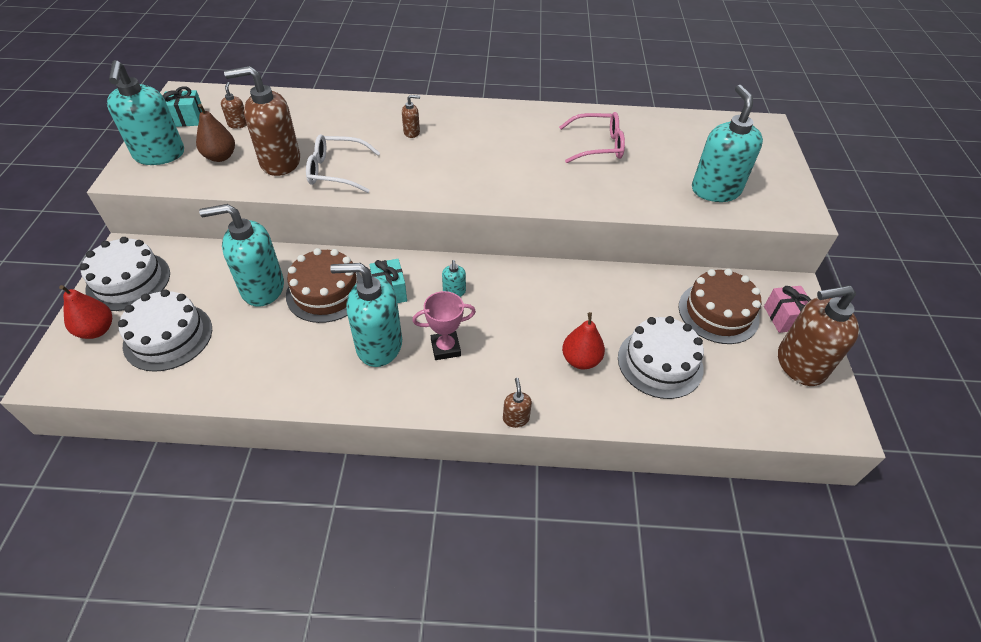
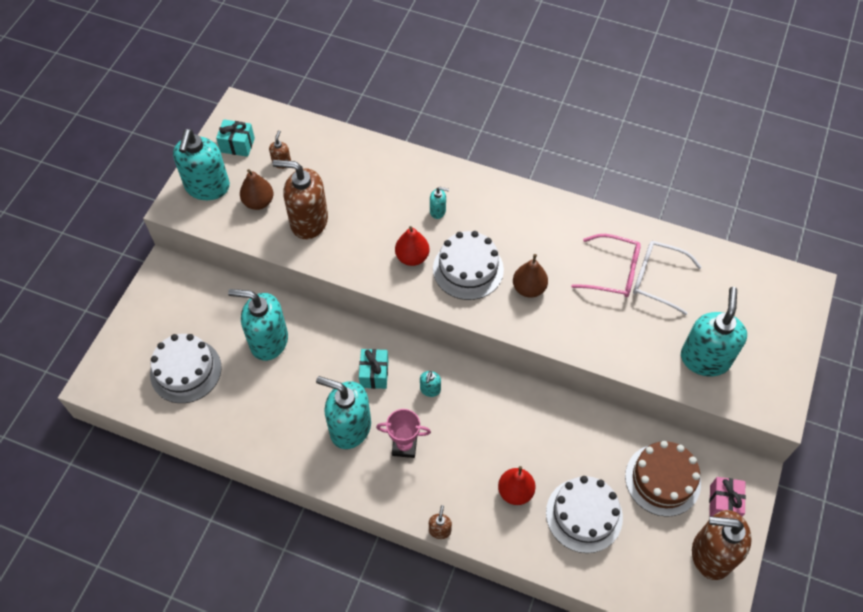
camera: 20 degrees right, 10 degrees up
(97, 330) = (132, 348): red pear -> red pear (412, 257)
(128, 281) = (163, 303): white cake -> white cake (468, 269)
(326, 292) = (320, 360): brown cake -> none
(336, 171) = (355, 245): white glasses -> white glasses (657, 279)
(412, 132) = (438, 211): brown soap dispenser -> turquoise soap dispenser
(525, 171) = (529, 288): none -> brown pear

